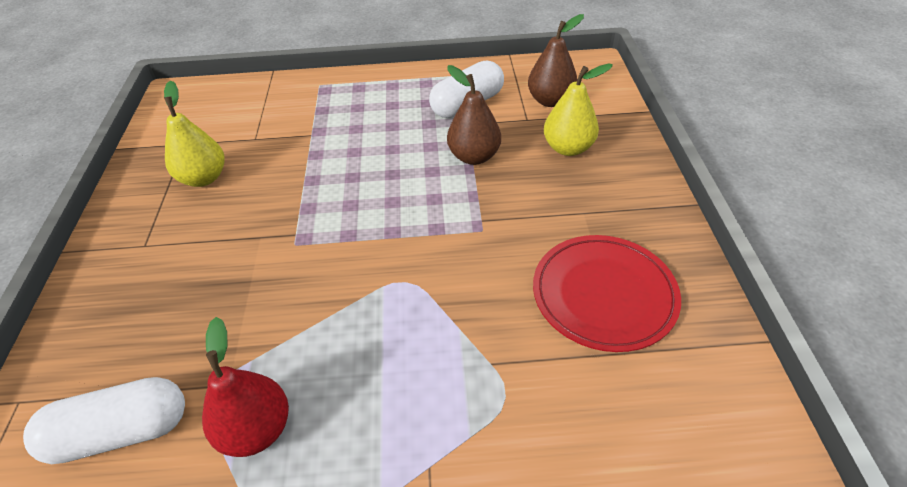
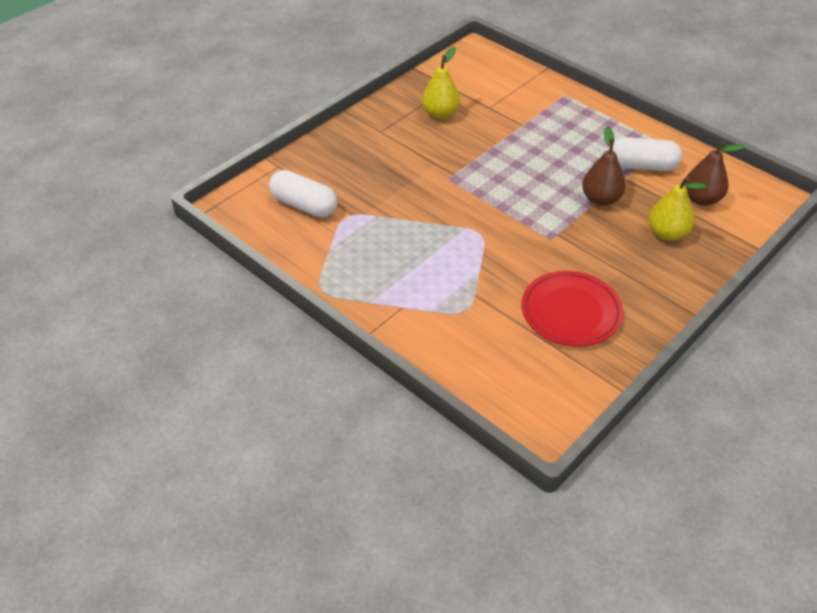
camera: 45 degrees right, 0 degrees up
(256, 429) = (352, 242): red pear -> none

